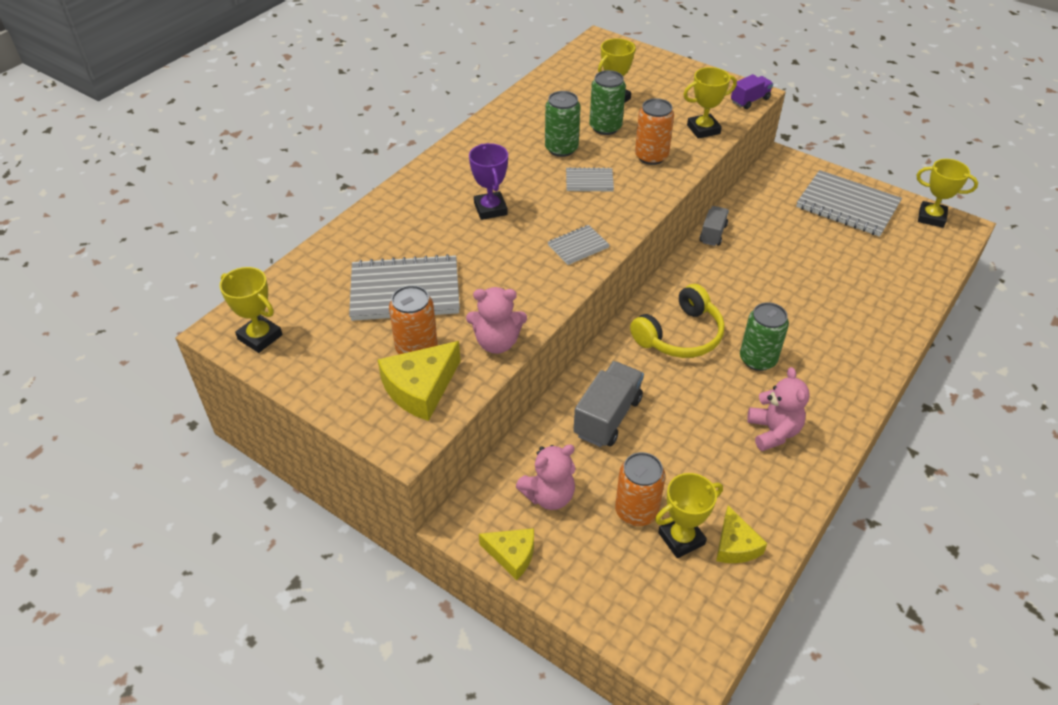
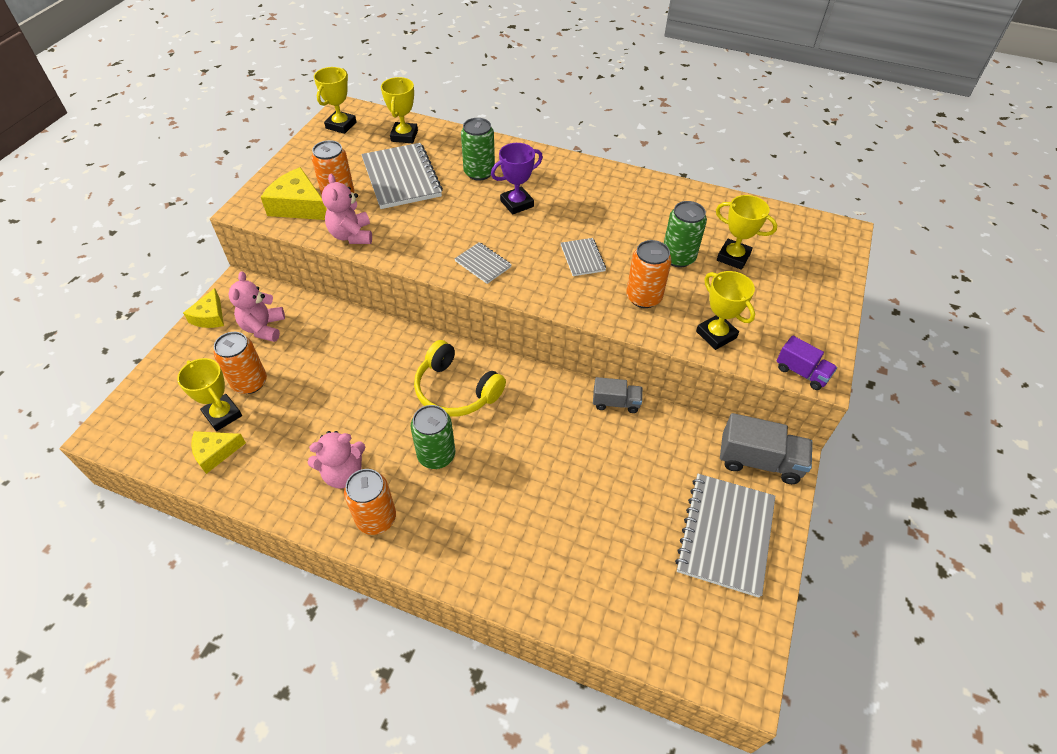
camera: 75 degrees right, 5 degrees up
(549, 495) = (263, 328): pink teddy bear -> pink teddy bear turned 45 degrees clockwise
(561, 149) = (626, 232): green can -> green can (479, 172)
(607, 417) = (347, 351): grey truck -> grey truck (759, 461)
(826, 410) = (376, 518): none -> orange can
(931, 217) = (746, 640): yellow trophy -> yellow trophy (404, 136)

